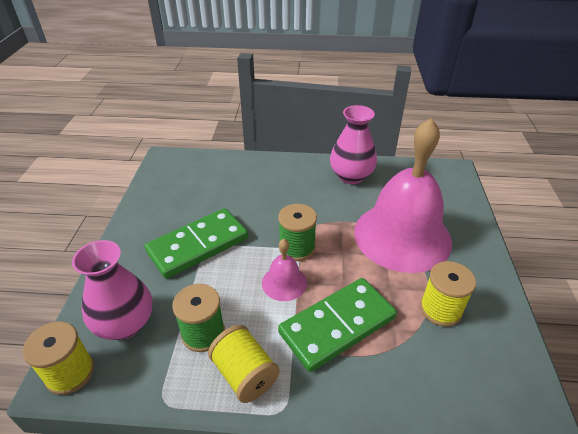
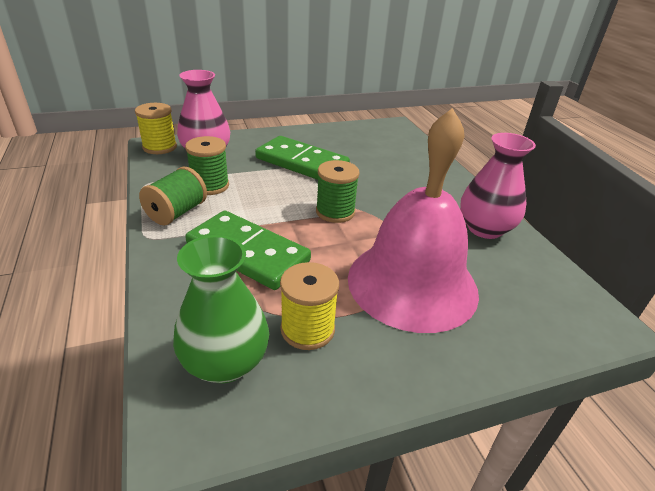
camera: 65 degrees right, 5 degrees down
(245, 374) = (177, 212): yellow spool -> green spool
(284, 282) = (285, 213): pink bell -> none
(469, 369) = (225, 362): none -> green vase

